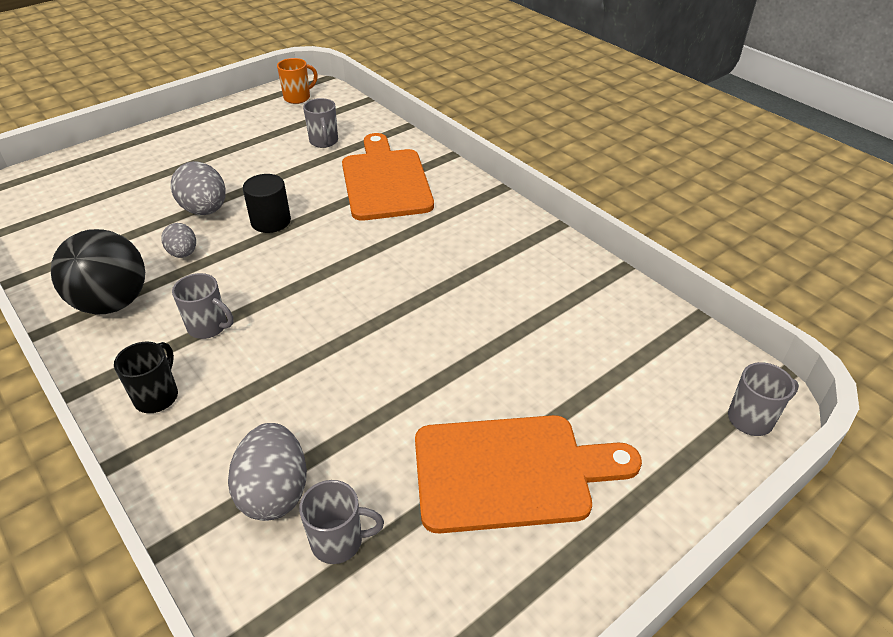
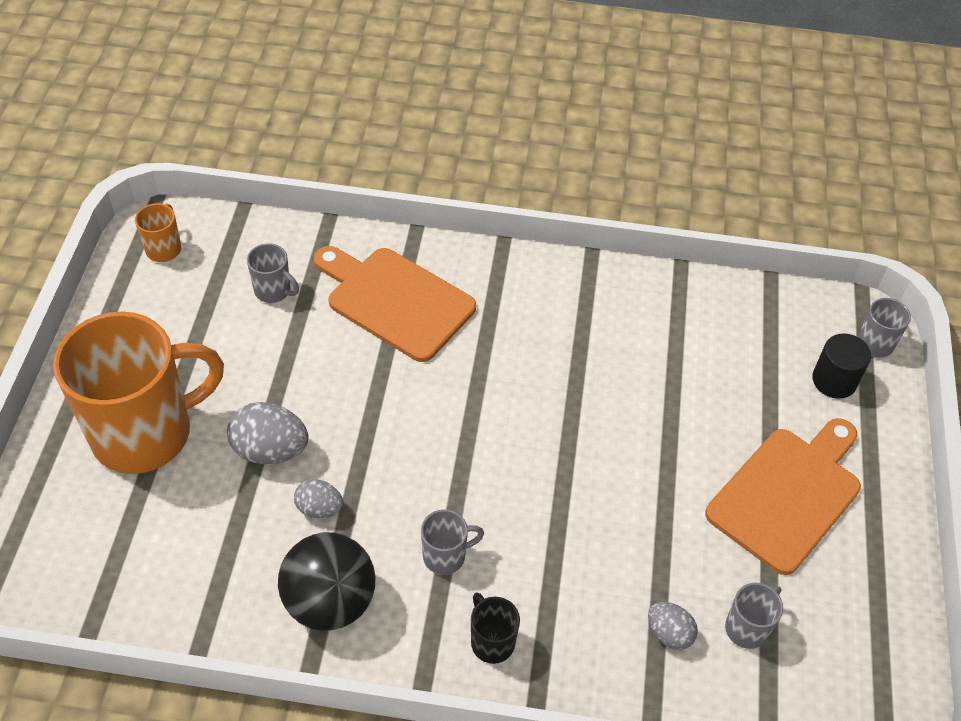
camera: 45 degrees left, 10 degrees up
(162, 166) = (145, 433): none -> orange mug
(271, 221) = (351, 417): black cylinder -> black cylinder (834, 380)
(274, 492) = (669, 633): grey egg -> grey egg, size x0.60

